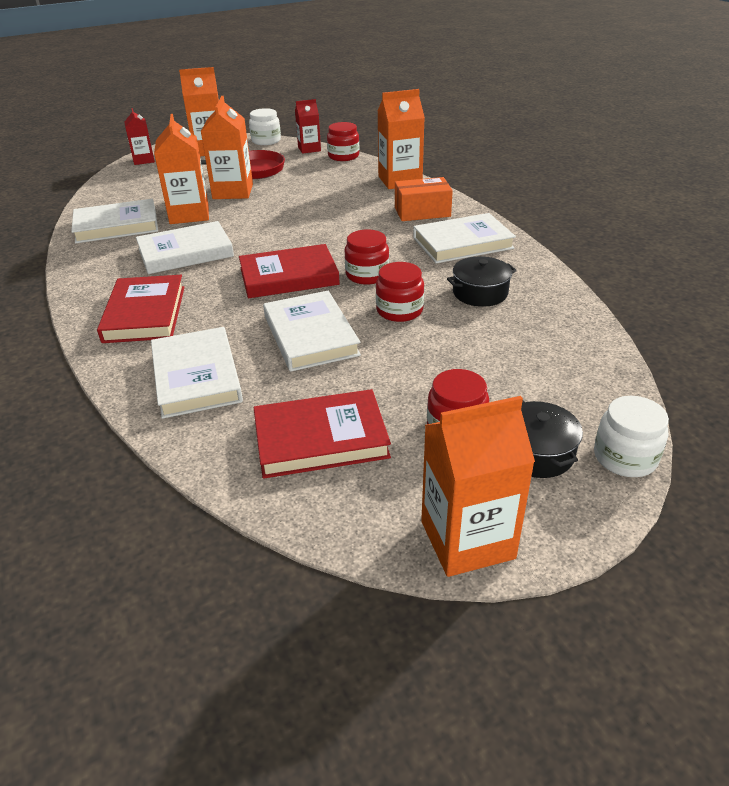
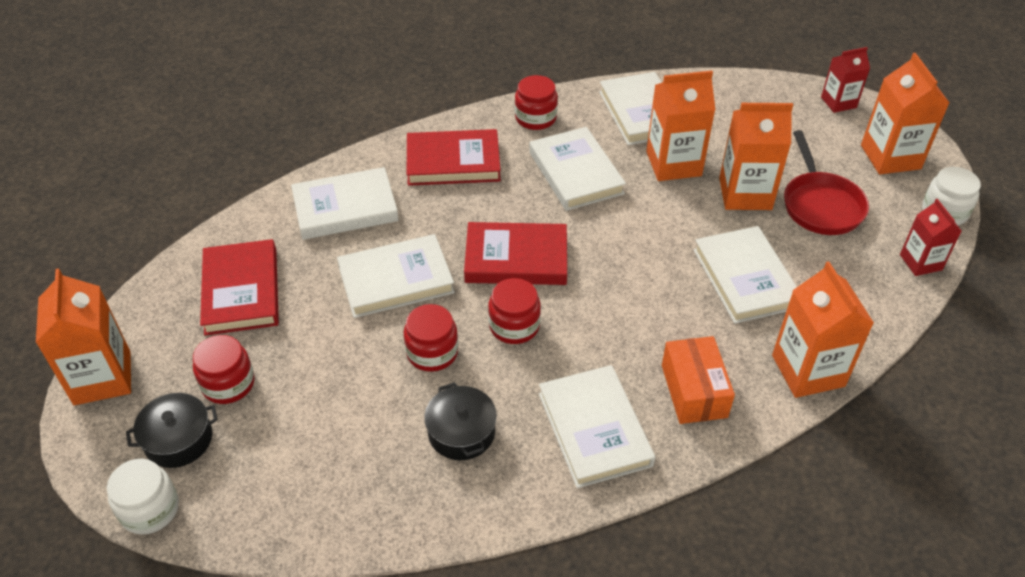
camera: 90 degrees right, 10 degrees up
(289, 276) = (516, 258): red book -> red book turned 75 degrees counterclockwise
(319, 194) = (745, 278): none -> white book
(343, 156) = (898, 303): red jar -> red jar (535, 118)

